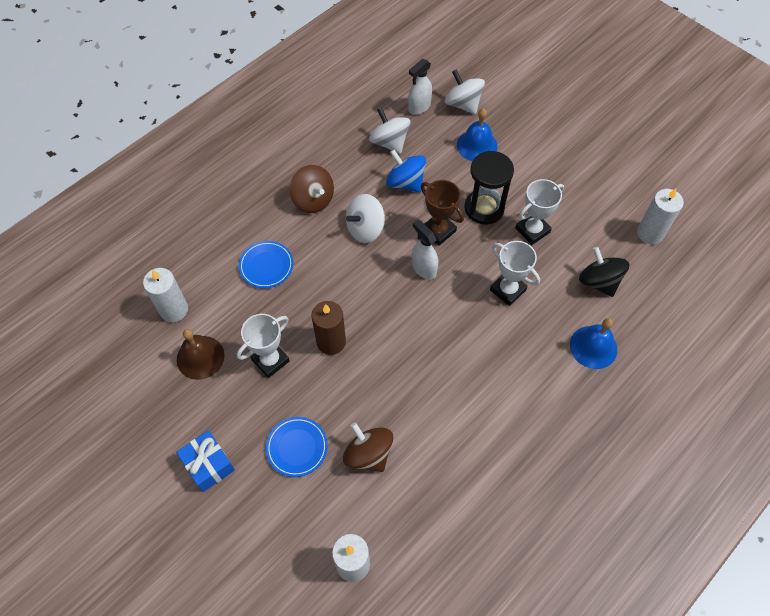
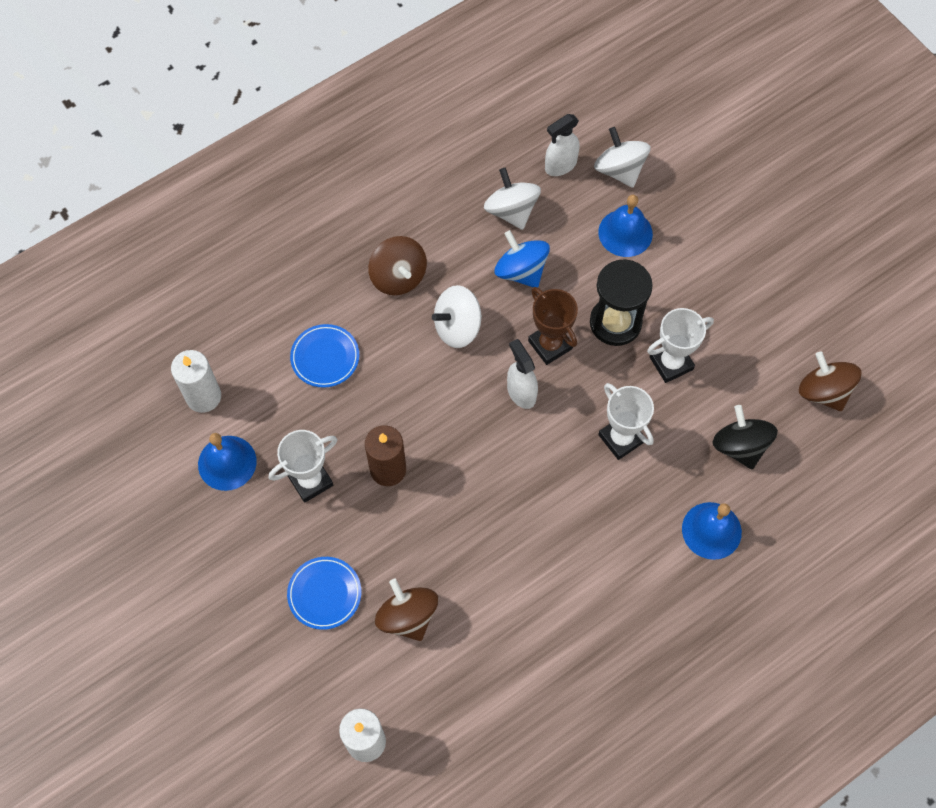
camera: 10 degrees right, 5 degrees up
(200, 357) = (227, 462): brown bell -> blue bell
(208, 465) = (218, 596): blue gift -> none
(650, 233) = (823, 391): white candle -> brown spinning top

